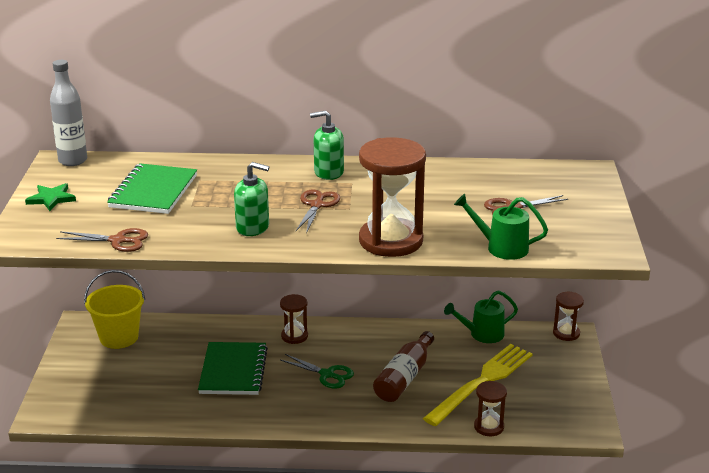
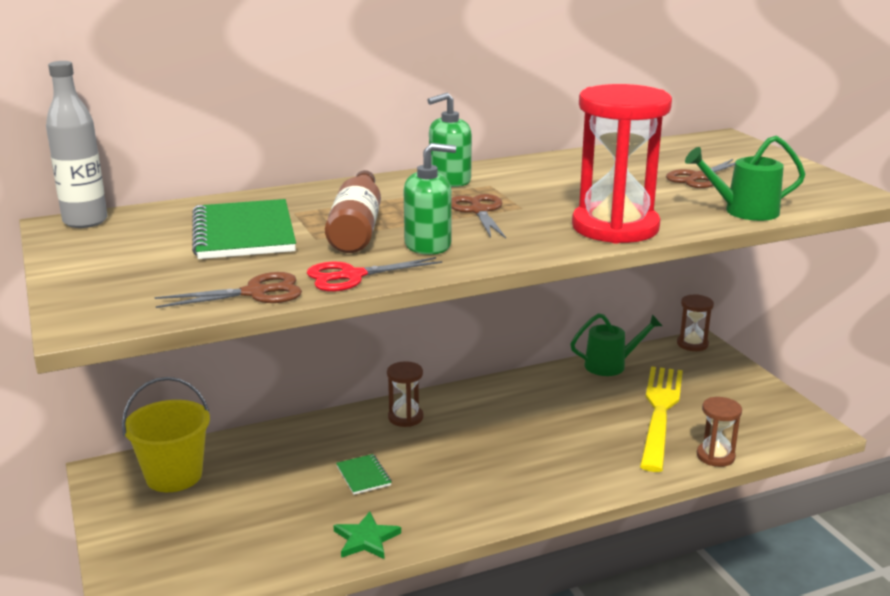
camera: 25 degrees left, 5 degrees down
(51, 199) = (96, 266): green star -> green star (366, 539)
(183, 241) = (352, 276): none -> red scissors
(233, 371) = (363, 476): green notebook -> green notebook, size x0.49
(327, 374) = (483, 449): green scissors -> none
(391, 241) = (615, 227): brown hourglass -> red hourglass
(404, 377) = (574, 429): brown bottle -> brown bottle (357, 228)
(482, 334) = (611, 365): green watering can -> green watering can turned 150 degrees counterclockwise

